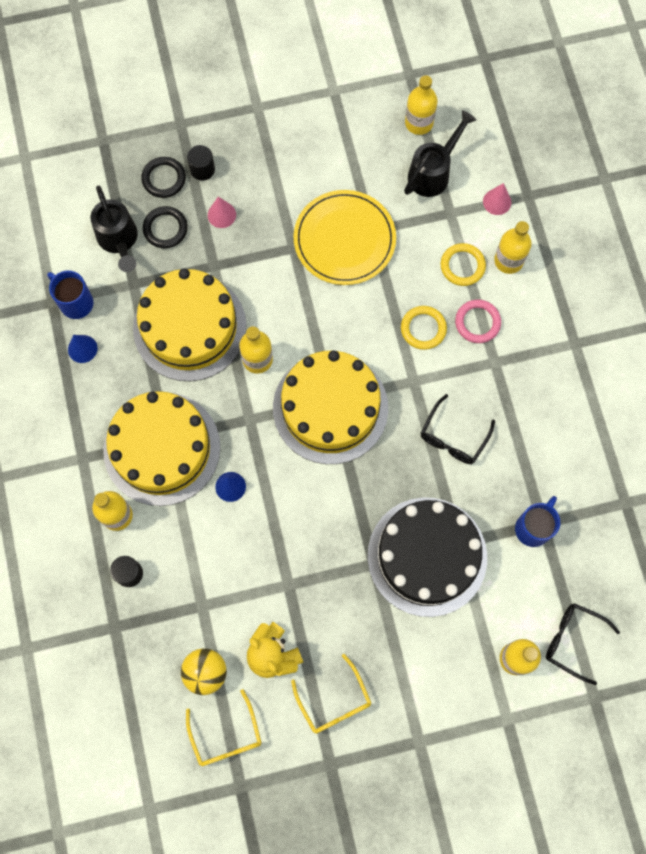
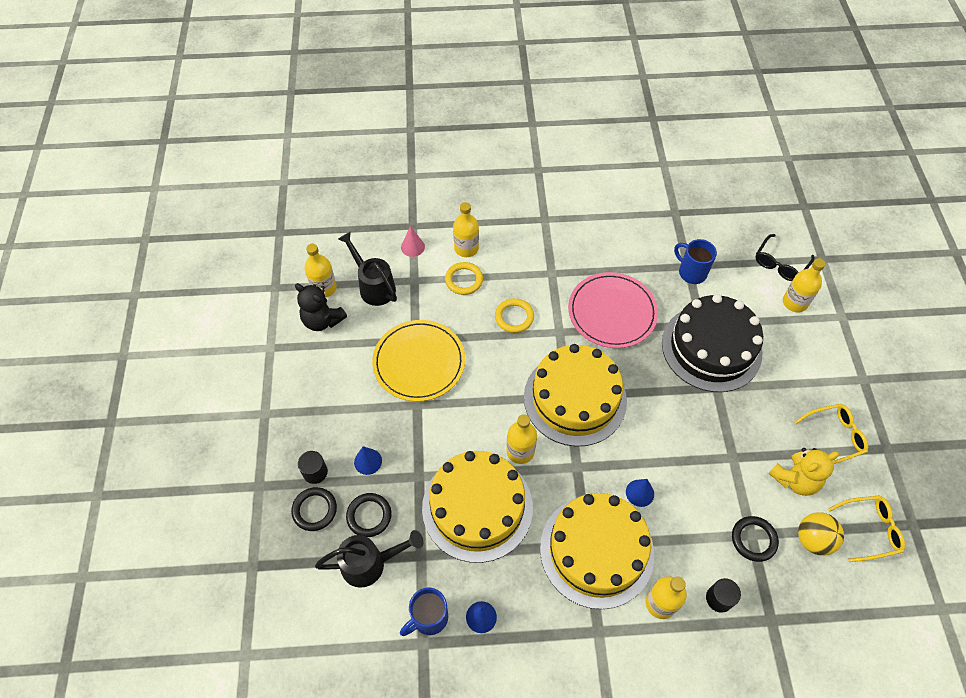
camera: 80 degrees left, 15 degrees down
(196, 608) = (753, 539): none -> black ring
(221, 214) = (368, 461): pink cone -> blue cone
(377, 132) = (322, 320): none -> black teddy bear
(453, 437) = (612, 312): black glasses -> pink plate
(477, 322) = (515, 278): pink ring -> none

